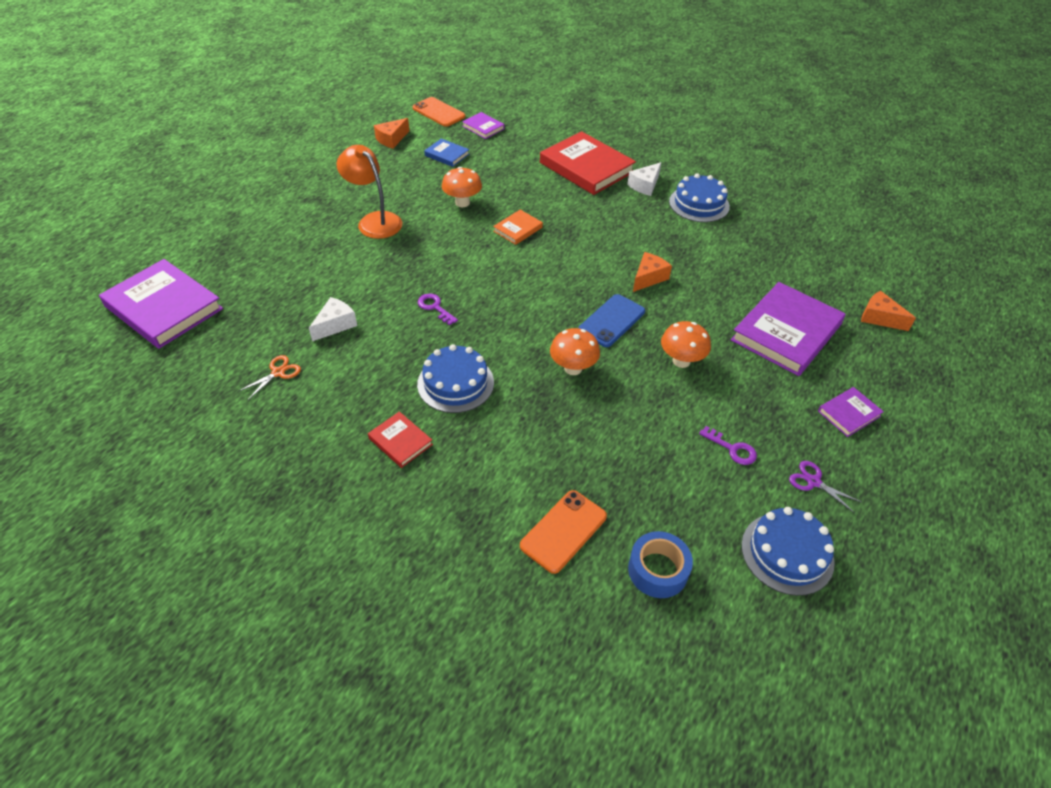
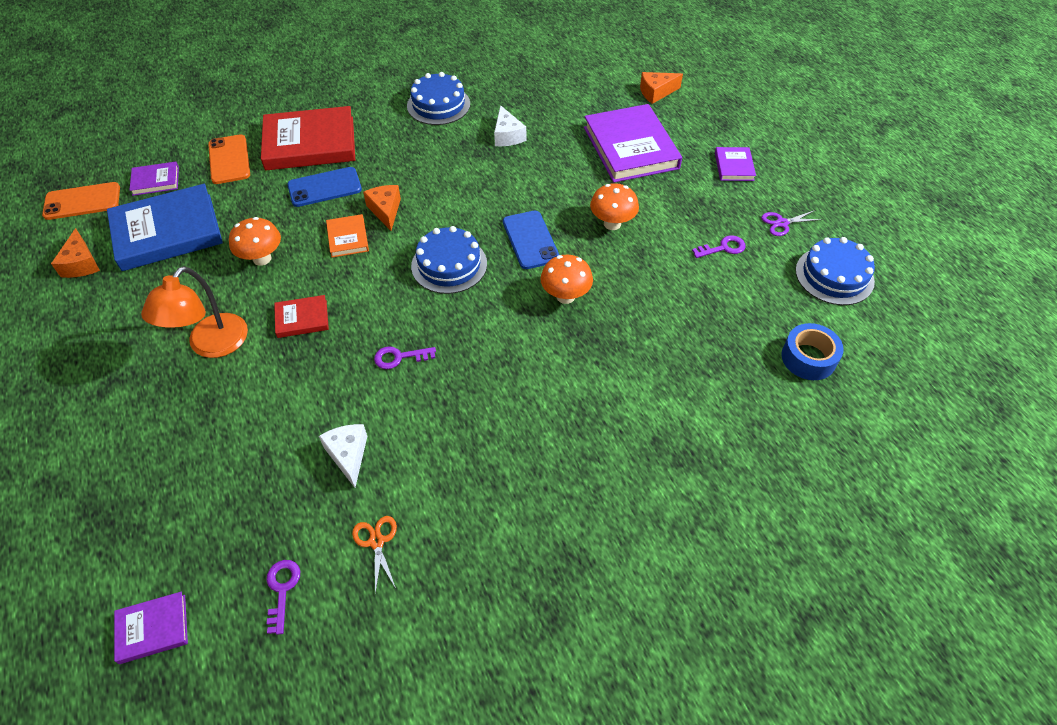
camera: 55 degrees left, 5 degrees up
(164, 307) = (153, 629): purple book -> purple book, size x0.48
(218, 347) = (282, 590): none -> purple key
(374, 221) = (211, 345): orange lamp -> orange lamp turned 60 degrees counterclockwise
(400, 441) = (558, 470): red book -> red book (302, 318)
(447, 155) = (167, 232): blue book -> blue book, size x2.10
(455, 383) = (516, 390): blue cake -> blue cake (449, 265)
(553, 195) = (324, 187): none -> blue phone
(563, 531) = (737, 398): orange phone -> orange phone (229, 160)
(645, 185) = (378, 122): white cheese -> white cheese (507, 136)
(648, 278) = (499, 187): orange cheese -> orange cheese (385, 211)

